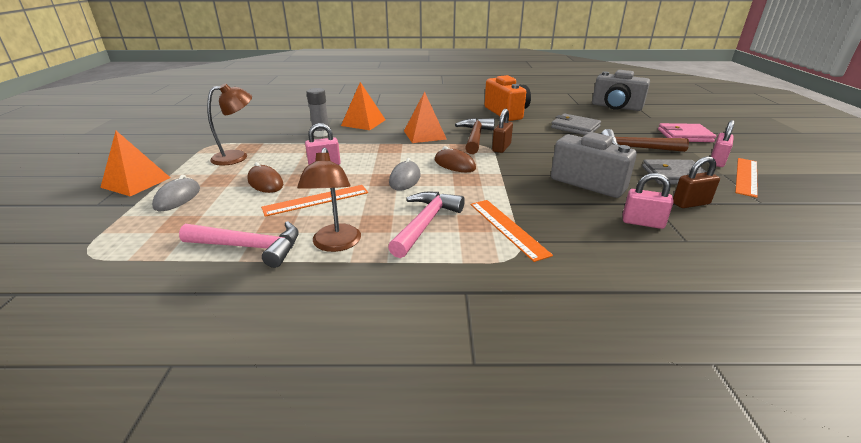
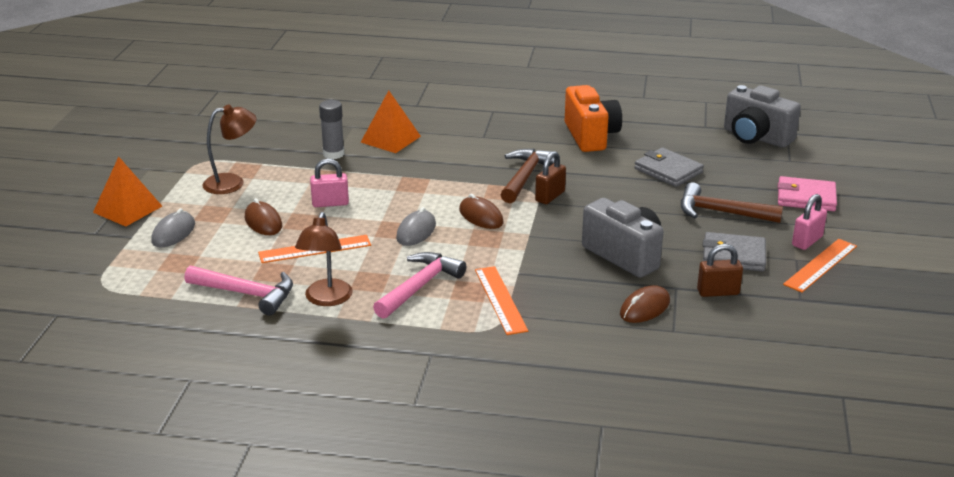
camera: 10 degrees right, 0 degrees up
(424, 135) = (462, 167): orange pyramid -> none
(642, 222) = (645, 308): pink padlock -> brown mouse

